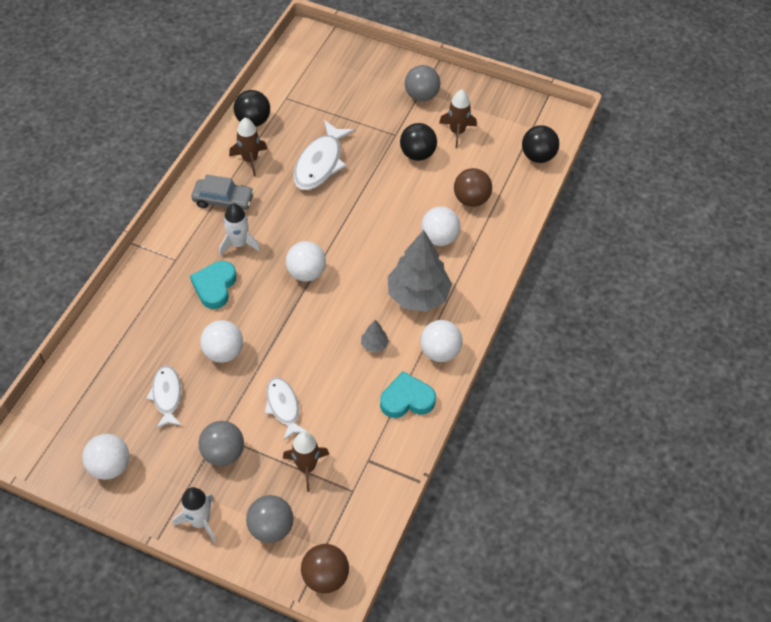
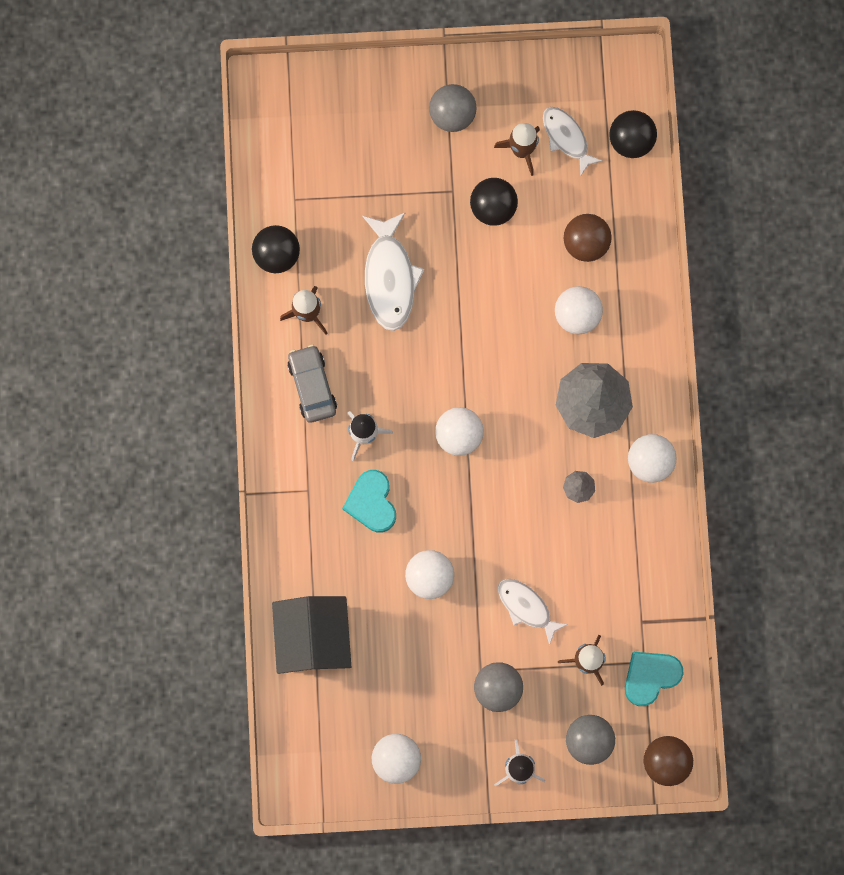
camera: 25 degrees left, 25 degrees up
(110, 352) = (313, 637): none -> black house
(167, 396) = (403, 655): white fish -> white fish (566, 138)
(223, 200) = (312, 386): grey car -> grey car turned 90 degrees counterclockwise
(407, 399) = (644, 535): turquoise heart -> turquoise heart (650, 676)

